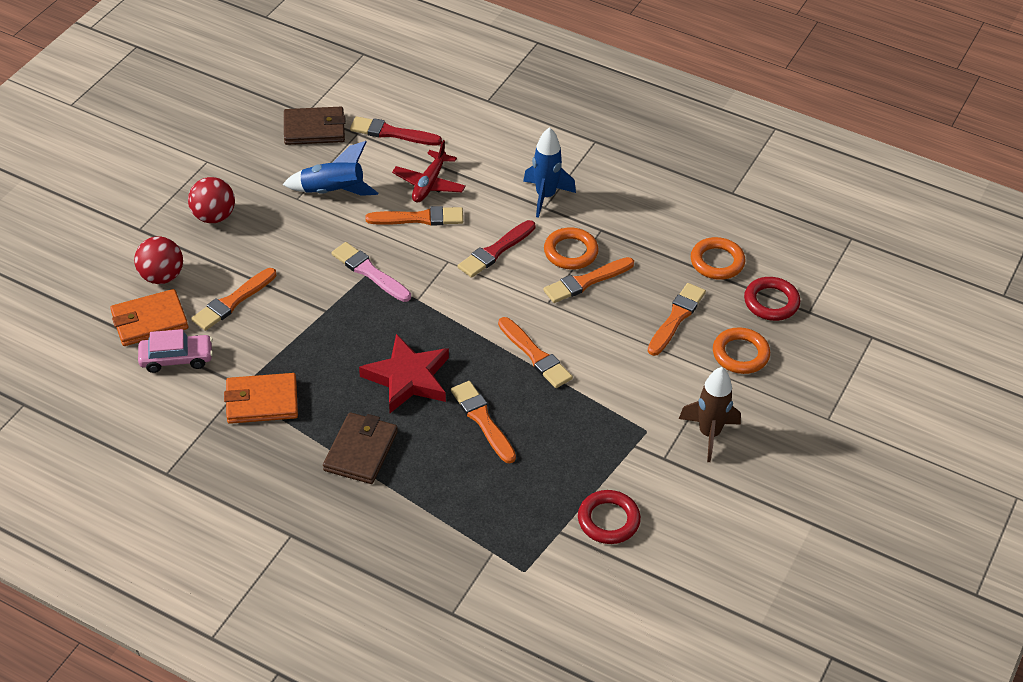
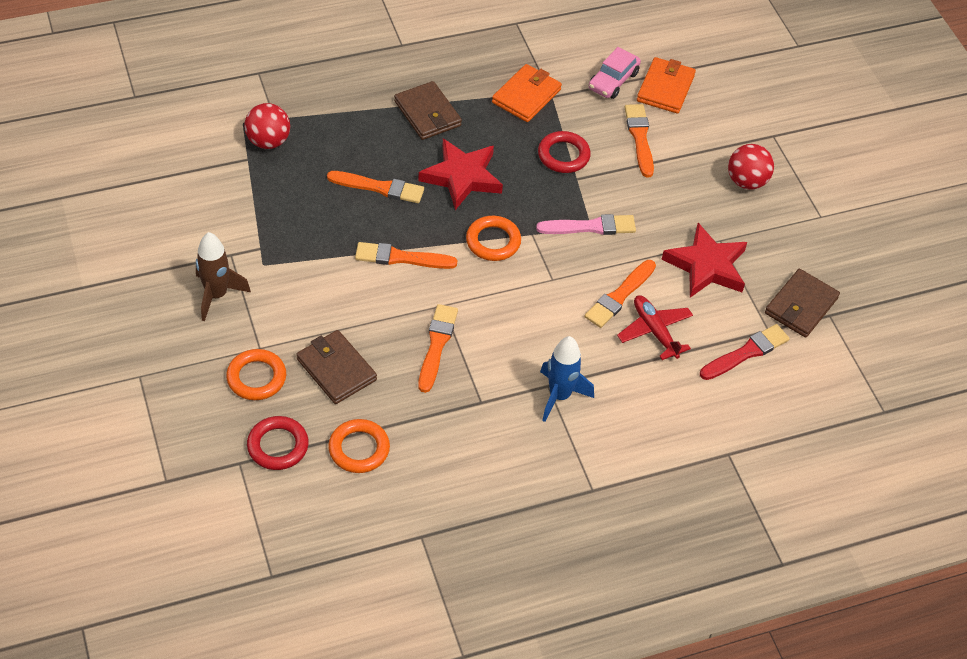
camera: 130 degrees right, 5 degrees up
(162, 276) = (706, 118): red ball -> red ball (268, 141)
(333, 191) = (706, 266): blue rocket -> red star
(495, 251) = (531, 315): red brush -> none
(570, 252) = (478, 361): orange ring -> orange ring (493, 241)
(608, 520) = (224, 187): red ring -> red ring (563, 155)
(676, 318) = (336, 369): orange brush -> brown wallet

